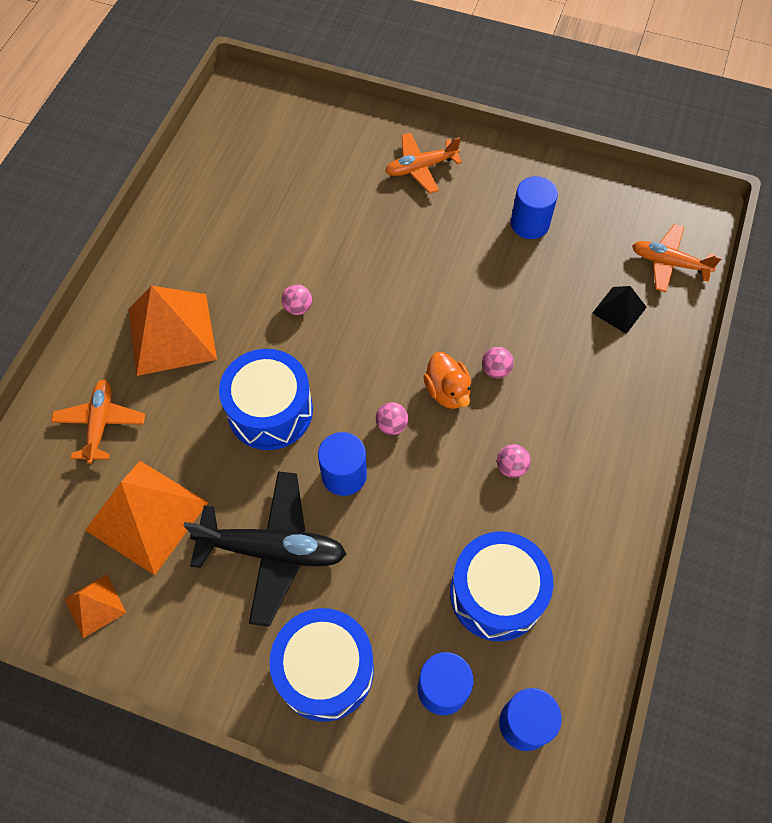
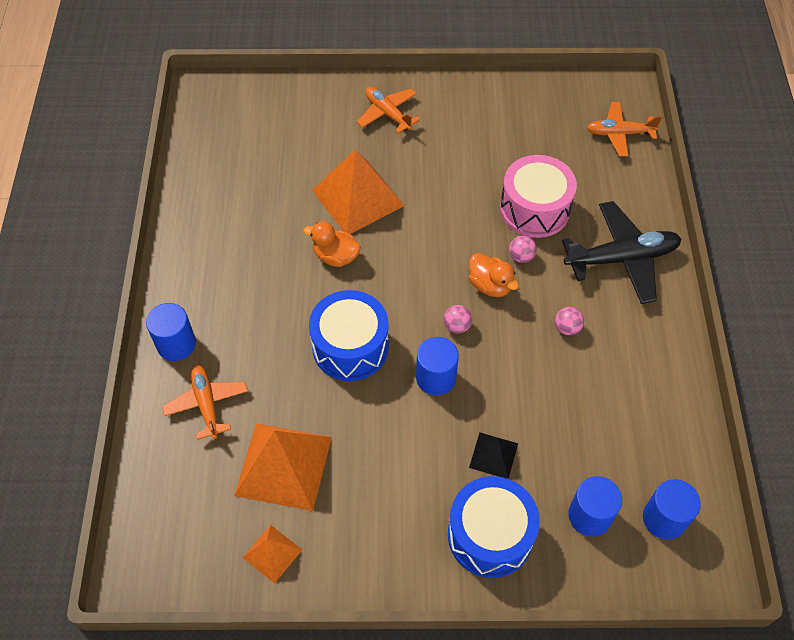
camera: 20 degrees left, 5 degrees down
(172, 334) = (235, 311): orange pyramid -> orange pyramid (358, 198)
(272, 550) = (403, 457): black plane -> black plane (621, 258)
(298, 308) = (335, 256): pink ball -> orange duck
(421, 167) = (388, 114): orange plane -> orange plane turned 90 degrees clockwise
(496, 593) = (599, 428): blue drum -> none
(529, 223) = (497, 134): blue cylinder -> blue cylinder (176, 344)
(534, 321) = (534, 209): none -> pink drum
(619, 310) = (597, 181): black pyramid -> black pyramid (493, 455)

